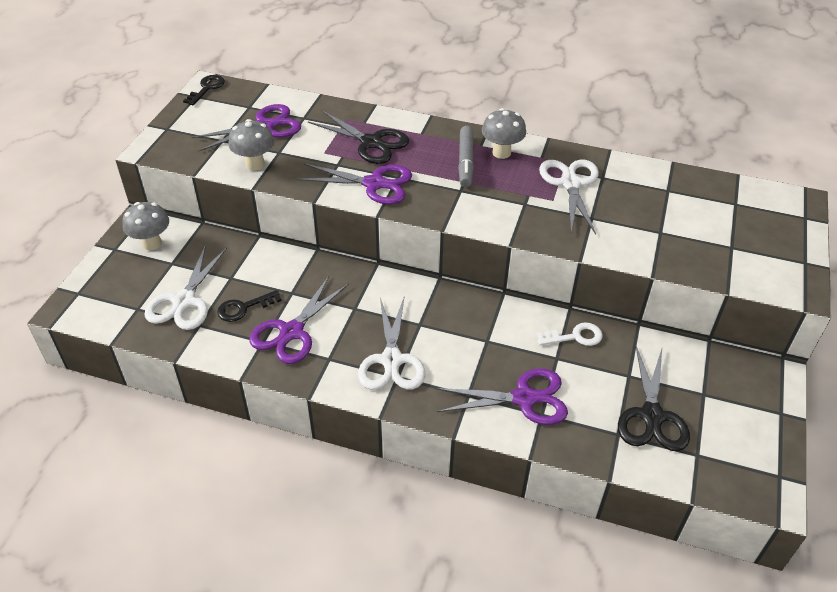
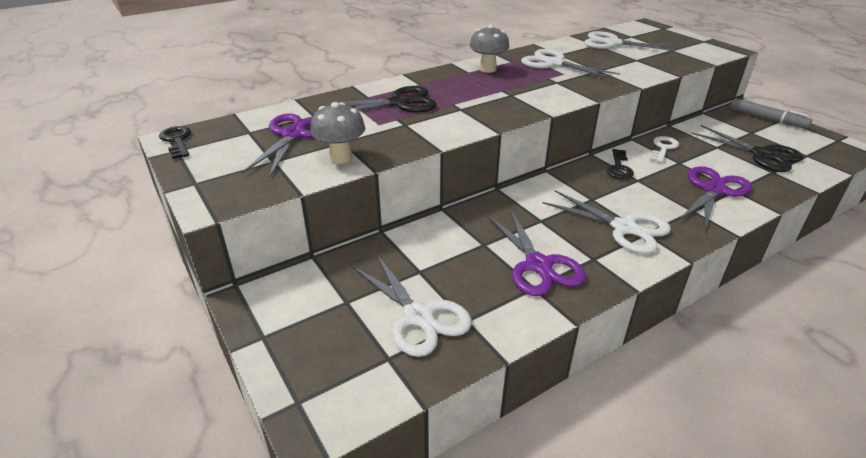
camera: 50 degrees left, 10 degrees down
(152, 243) = (295, 303): grey mushroom -> none
(244, 308) = (474, 280): black key -> black key (619, 168)
(374, 184) = (455, 119): purple scissors -> none
(465, 161) = (479, 82): grey marker -> grey marker (767, 119)
(689, 199) = (612, 43): none -> white scissors

